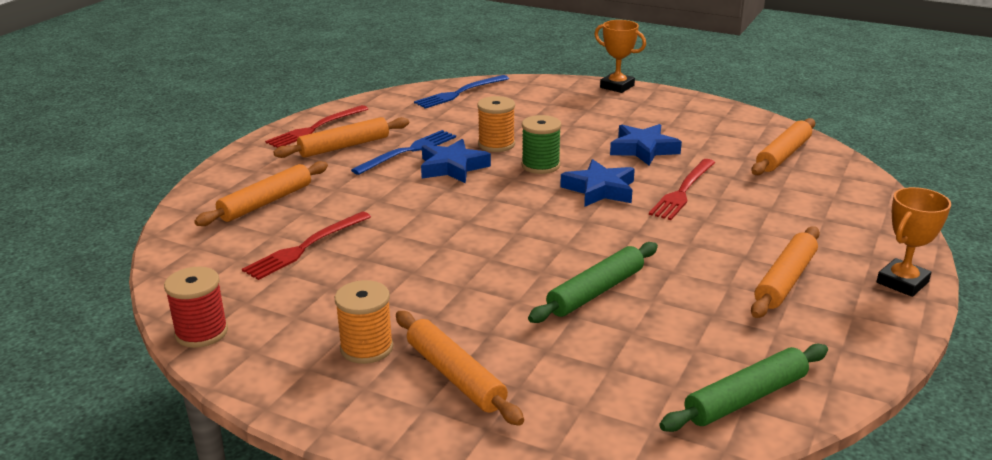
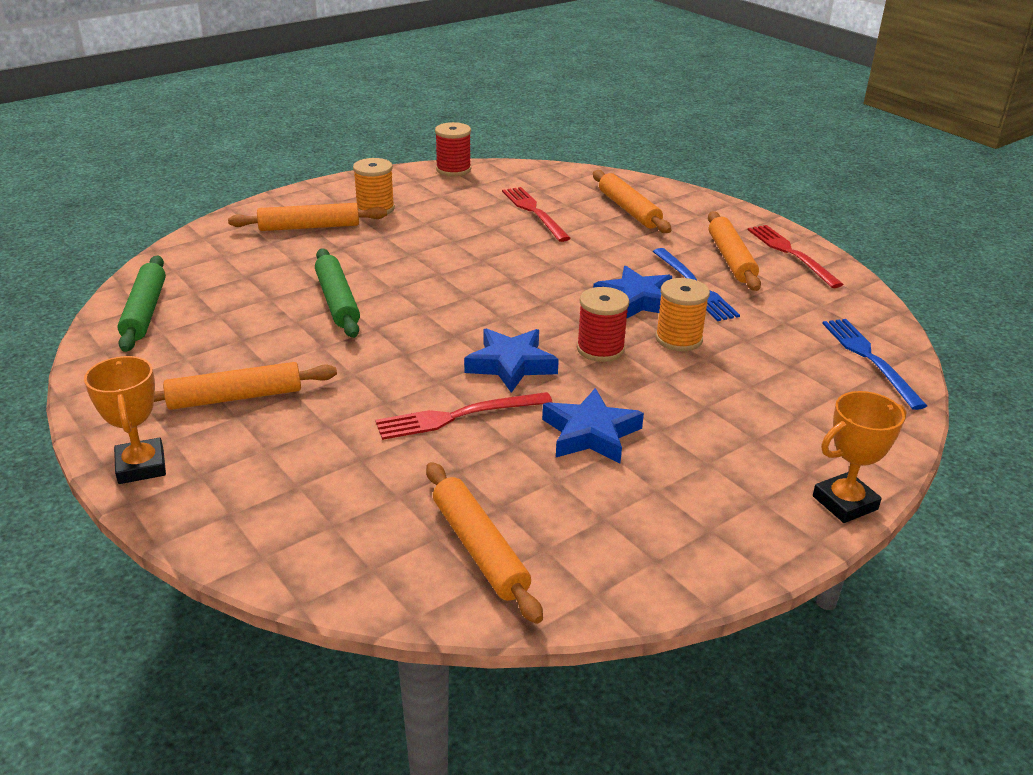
camera: 115 degrees right, 5 degrees up
(540, 165) = (600, 349): green spool -> red spool
(683, 191) = (458, 416): red fork -> red fork turned 75 degrees counterclockwise
(785, 280) = (235, 397): orange rolling pin -> orange rolling pin turned 75 degrees counterclockwise

